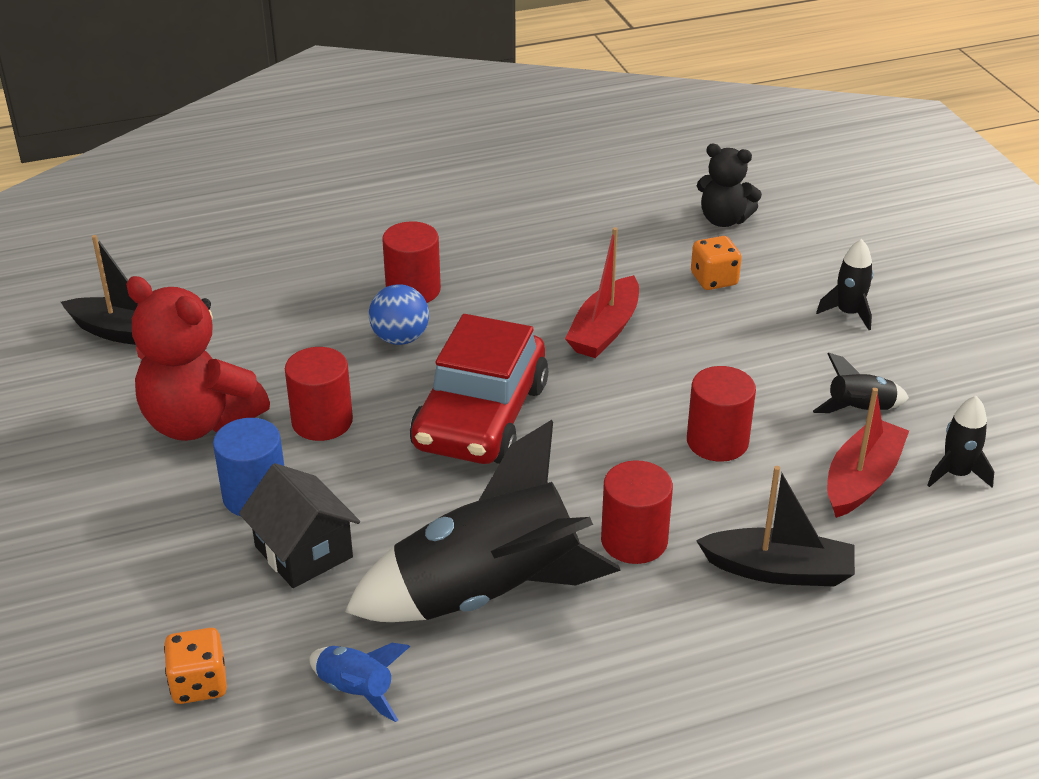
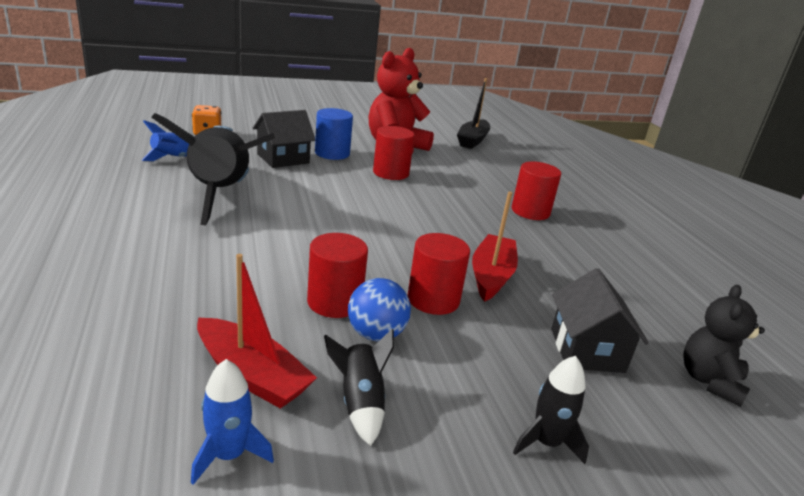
camera: 90 degrees right, 10 degrees down
(400, 338) = (473, 201): blue ball -> blue ball (376, 334)
(480, 416) = (387, 215): red car -> none
(604, 330) = (491, 276): red boat -> red boat turned 75 degrees clockwise
(634, 540) = (237, 246): red cylinder -> red cylinder (433, 299)
(714, 279) = (587, 350): orange dice -> black house
(779, 570) = (165, 299): black boat -> none
(956, 474) = (228, 455): black rocket -> blue rocket

